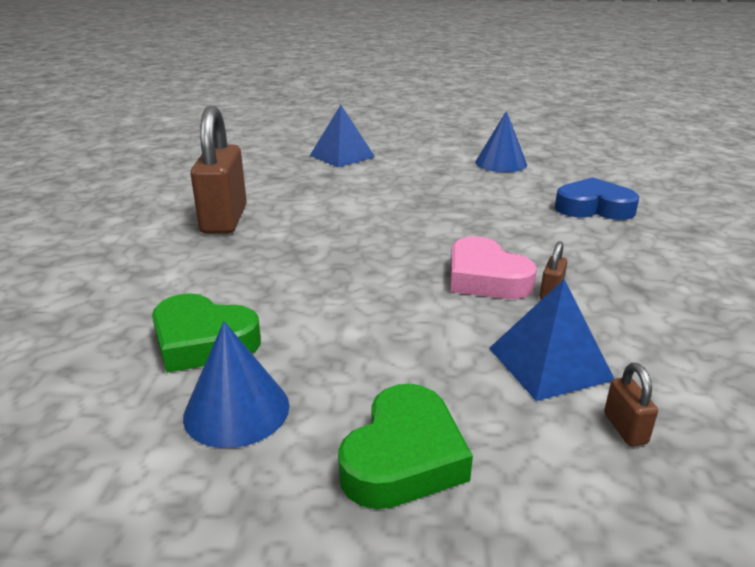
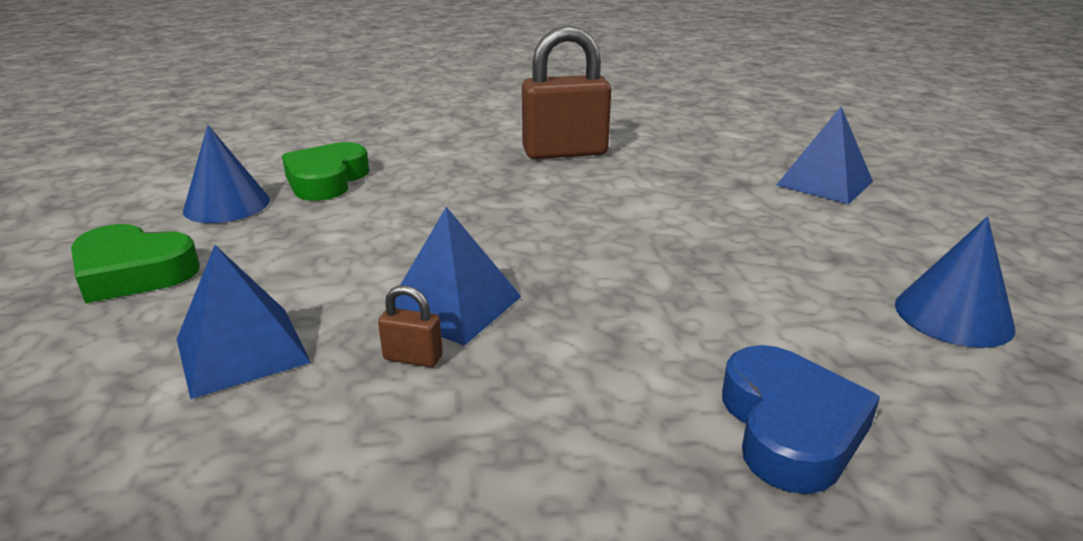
camera: 80 degrees right, 0 degrees up
(485, 278) = (453, 305): pink heart -> blue pyramid
(625, 428) = (99, 398): brown padlock -> none

